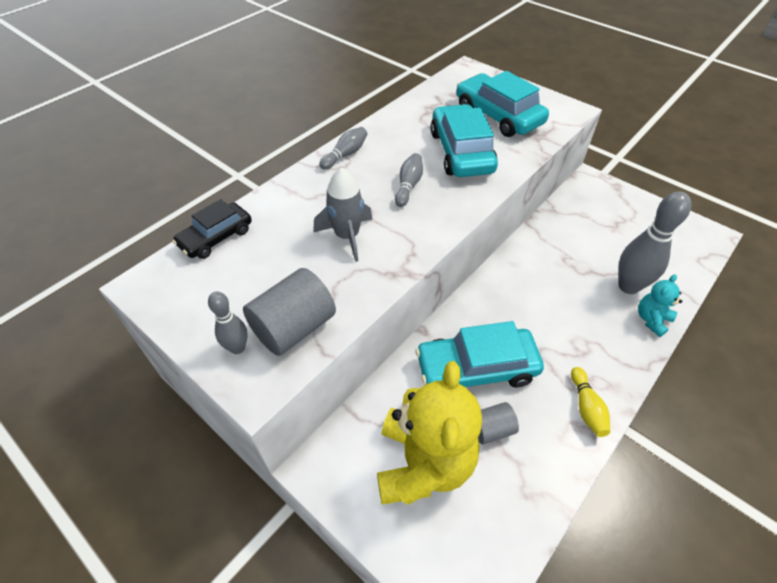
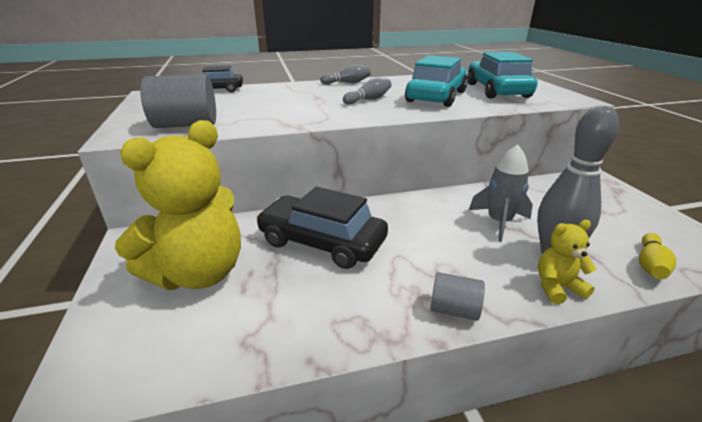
camera: 35 degrees right, 20 degrees down
(237, 348) = (143, 122): grey bowling pin -> none
(347, 236) = (288, 106): grey rocket -> grey rocket (499, 222)
(476, 368) = (322, 242): turquoise car -> black car
(491, 429) = (280, 282): grey cylinder -> grey cylinder (454, 309)
(586, 407) = (391, 314): yellow bowling pin -> yellow bowling pin (650, 265)
(651, 320) = (557, 287): turquoise teddy bear -> yellow teddy bear

